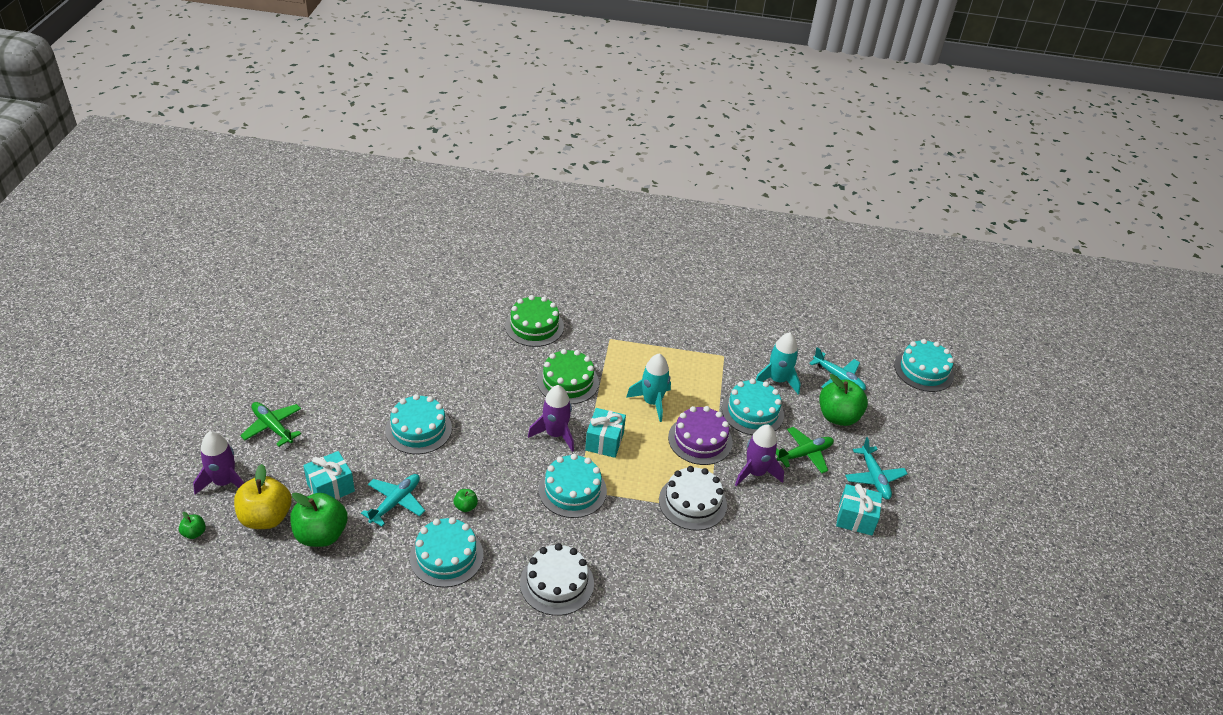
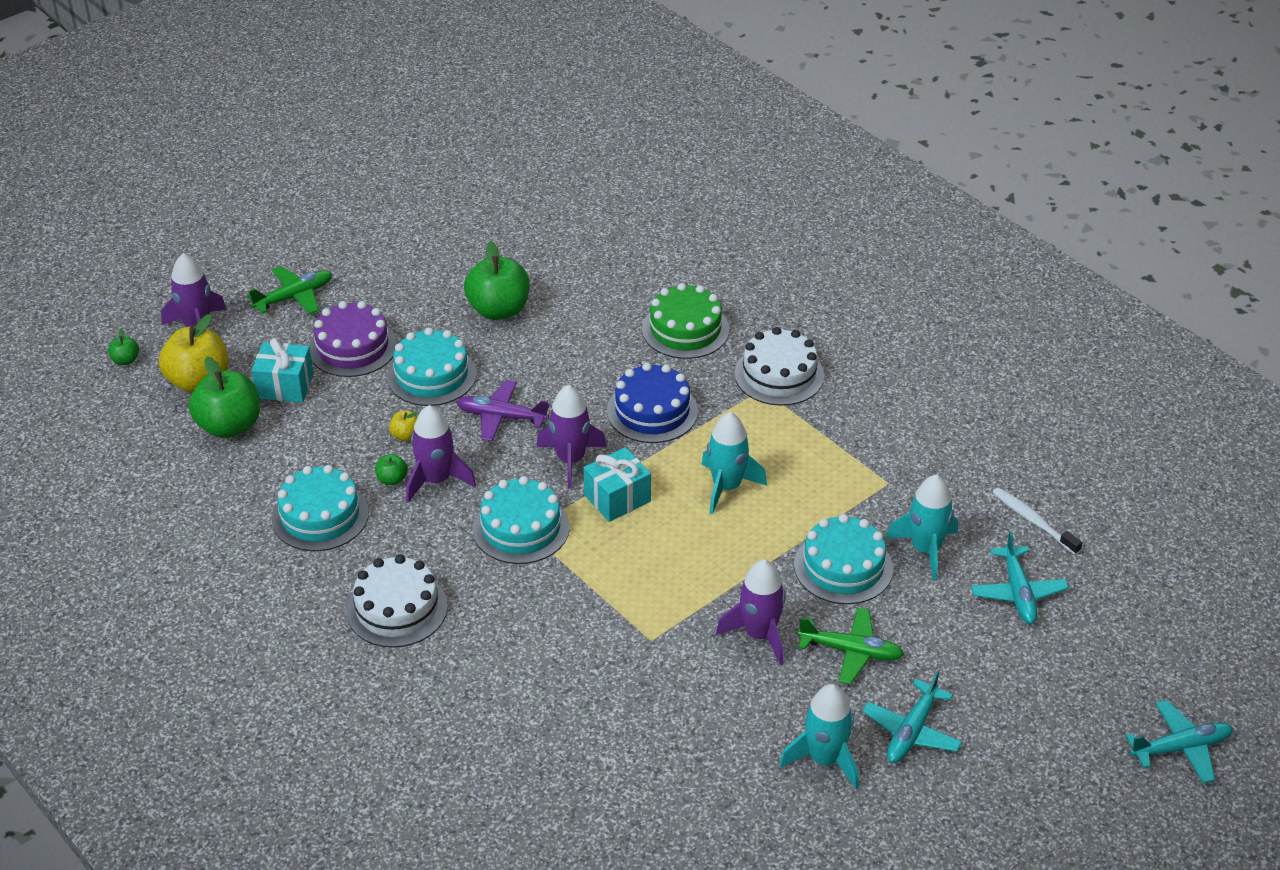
camera: 45 degrees right, 0 degrees up
(272, 427) = (294, 297): green plane -> green plane turned 60 degrees clockwise
(396, 502) = (329, 436): turquoise plane -> turquoise plane (1181, 748)
(444, 474) = (406, 435): none -> yellow apple
(488, 431) = (501, 417): none -> purple plane
(493, 491) = (436, 480): none -> purple rocket
(568, 381) = (652, 411): green cake -> blue cake
(692, 502) = (641, 620): white cake -> white cake (779, 375)
(700, 440) = (735, 560): purple cake -> purple cake (352, 347)
(805, 338) = (1033, 521): none -> white toothbrush
(838, 417) = (955, 636): green apple -> green apple (499, 310)
(855, 518) = (824, 759): turquoise gift -> turquoise rocket
(923, 370) = (1165, 652): turquoise cake -> none

